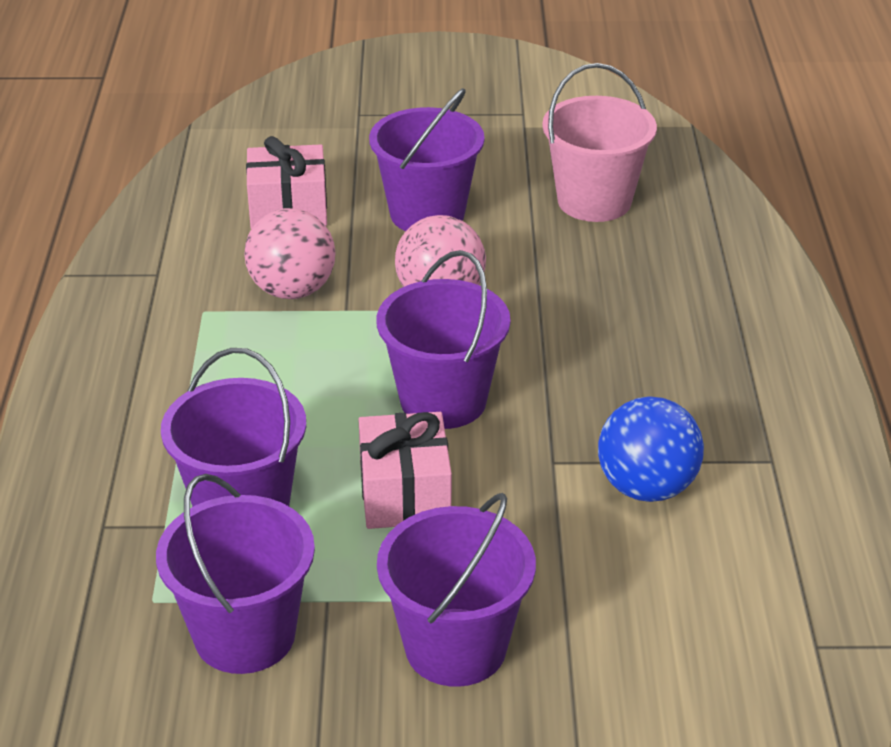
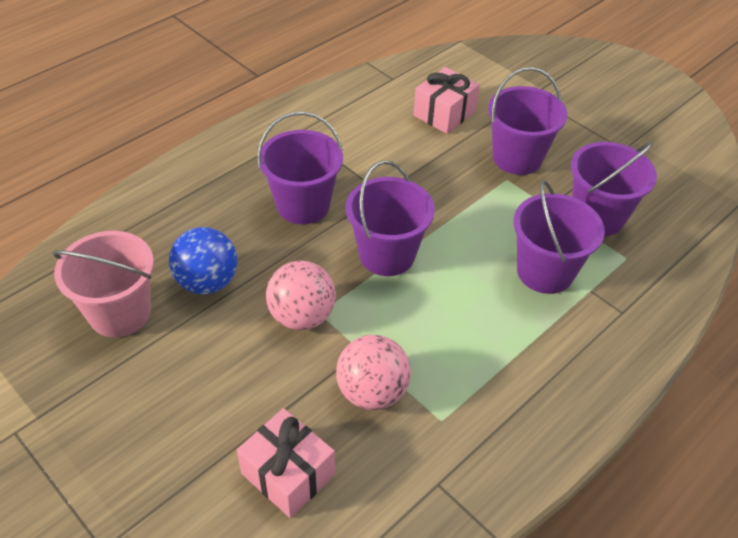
camera: 135 degrees left, 10 degrees up
(405, 494) = (463, 225): pink gift -> pink gift (444, 113)
(427, 214) = (216, 387): purple bucket -> purple bucket (303, 205)
(646, 487) = (362, 157): blue ball -> blue ball (207, 282)

